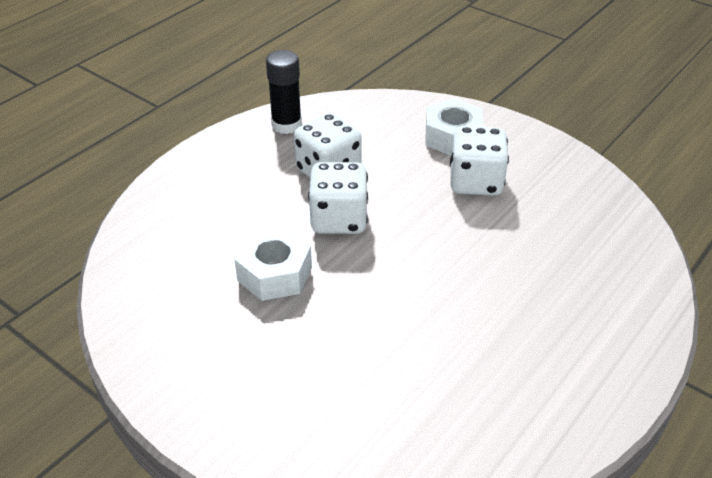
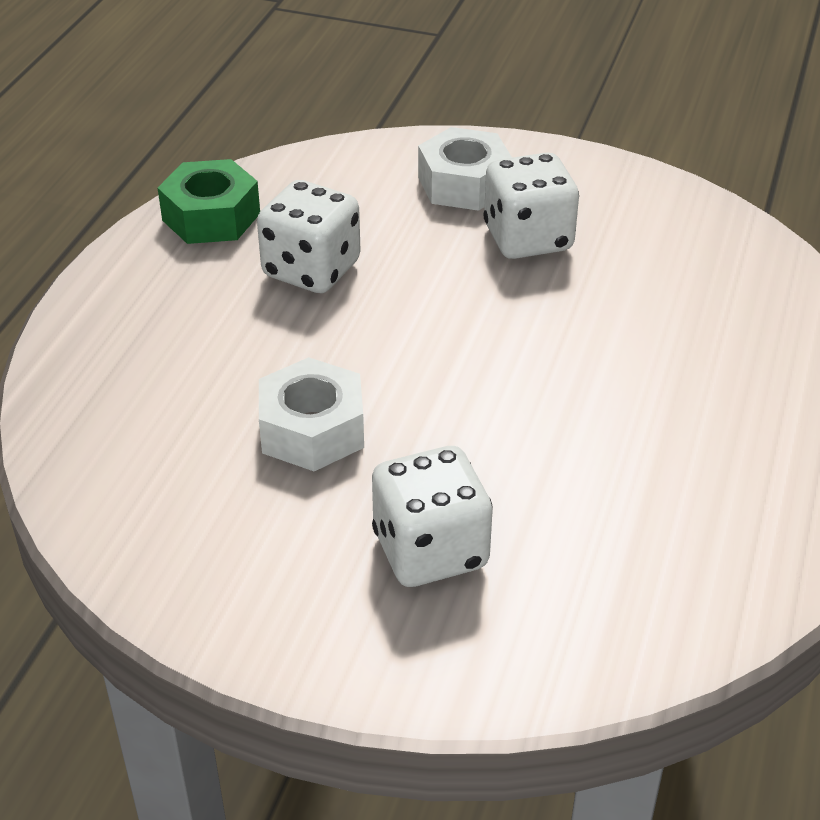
camera: 20 degrees left, 0 degrees up
(286, 125) = (211, 217): black glue stick -> green nut
(339, 219) = (363, 333): white dice -> white dice (430, 550)

